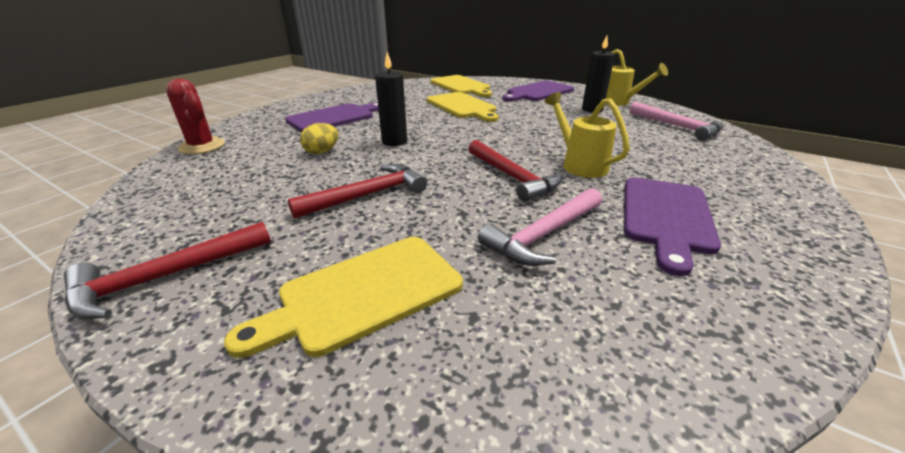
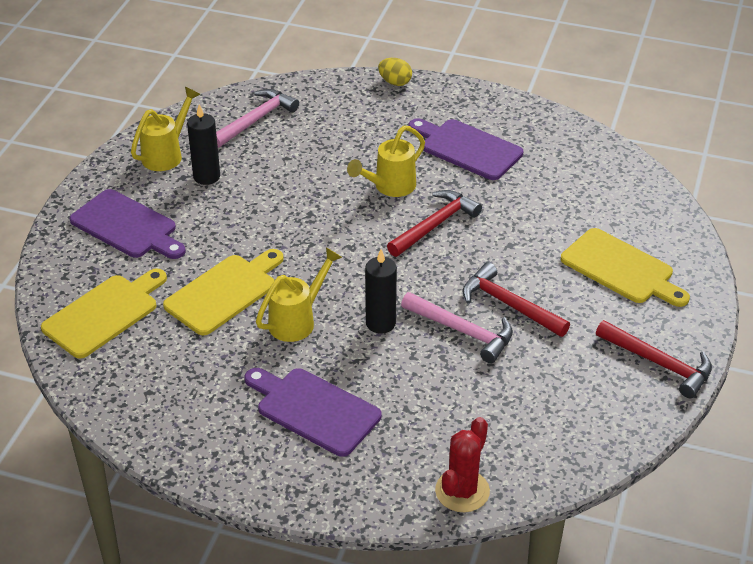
camera: 105 degrees left, 10 degrees up
(322, 152) = (433, 373): yellow egg -> yellow egg (395, 82)
(420, 120) = (298, 320): none -> yellow watering can
(543, 235) = (521, 203): pink hammer -> pink hammer (462, 331)
(666, 217) = (467, 148): purple cutting board -> purple cutting board turned 150 degrees counterclockwise

